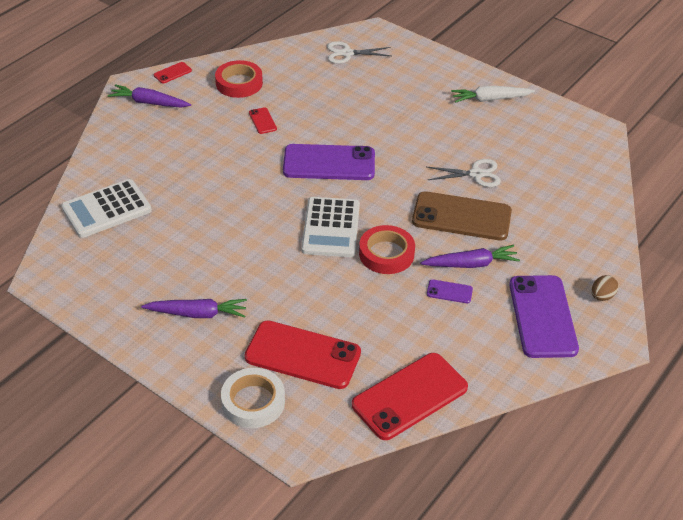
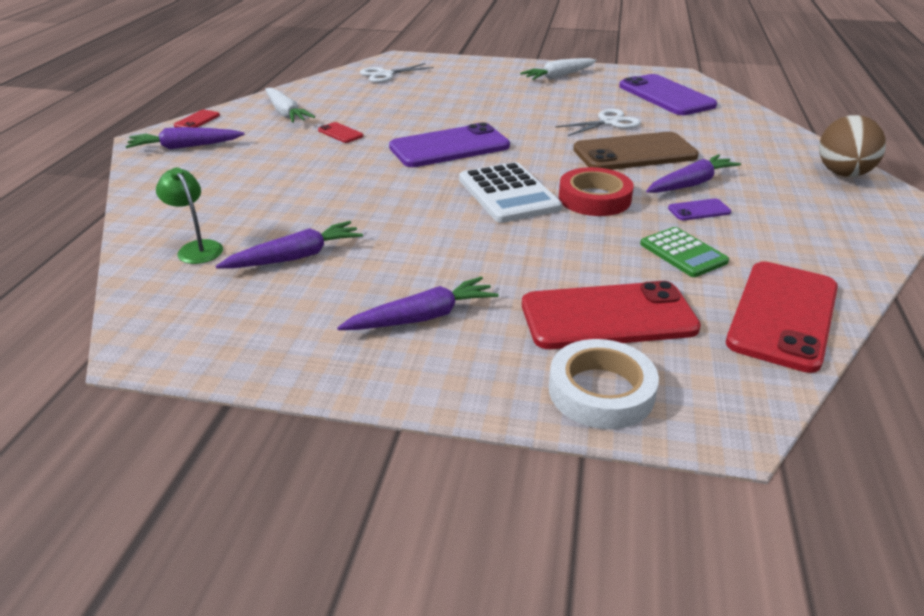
camera: 25 degrees left, 10 degrees down
(106, 209) = (197, 248): white calculator -> green lamp
(158, 238) = (295, 257): none -> purple carrot
(239, 83) = (286, 113): red tape -> white carrot
(398, 325) = (683, 253): none -> green calculator
(542, 316) = (814, 203): purple phone -> purple phone (666, 96)
(602, 296) = (842, 174): brown egg -> brown egg, size x2.06

